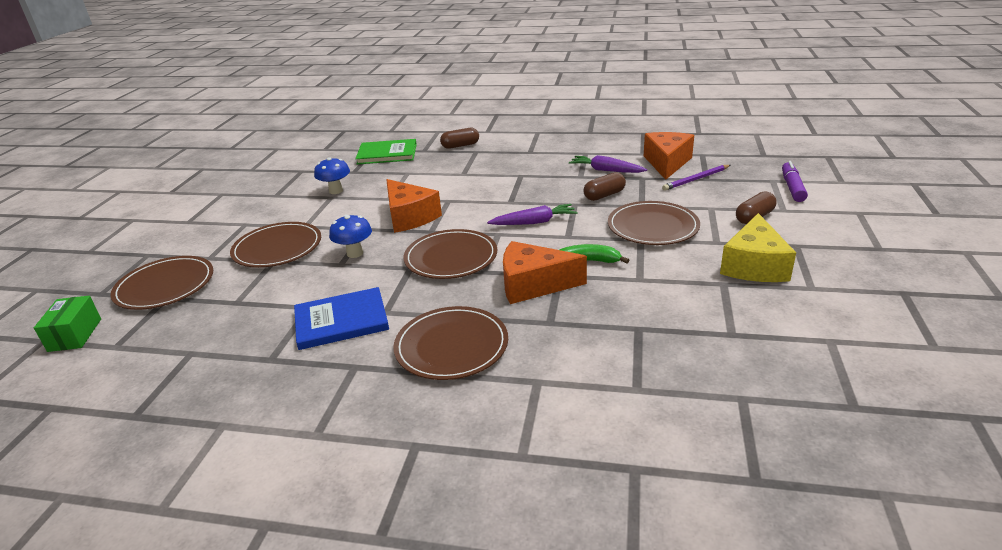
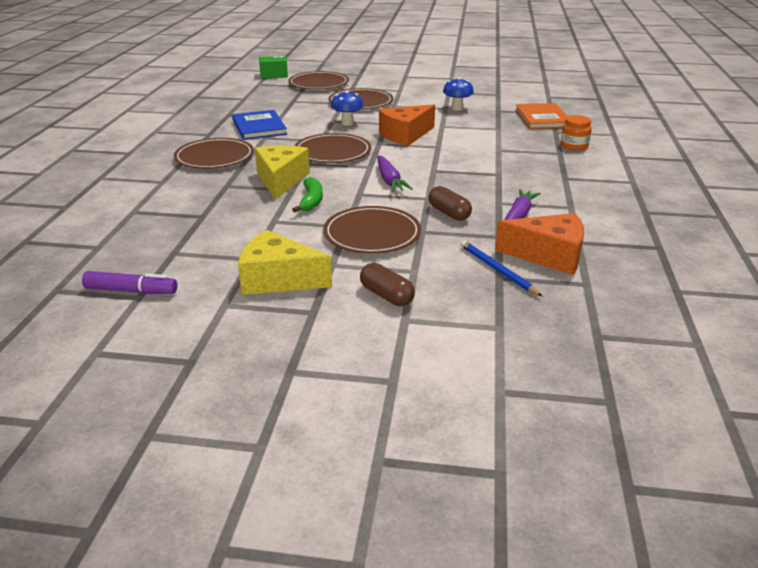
camera: 85 degrees right, 0 degrees up
(387, 154) = (542, 118): green book -> orange book
(460, 146) = (574, 146): brown capsule -> orange jar
(533, 285) = (281, 180): orange cheese -> yellow cheese
(696, 179) = (497, 270): purple pencil -> blue pencil
(792, 187) = (476, 340): purple marker -> purple marker (131, 291)

